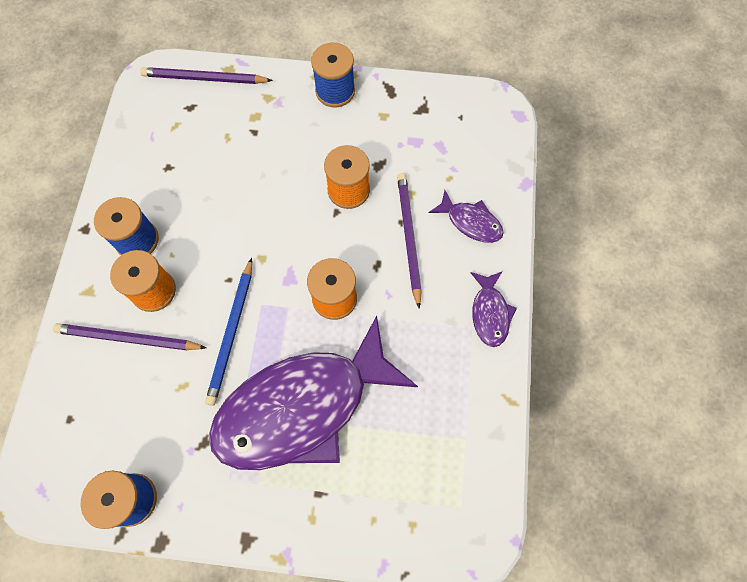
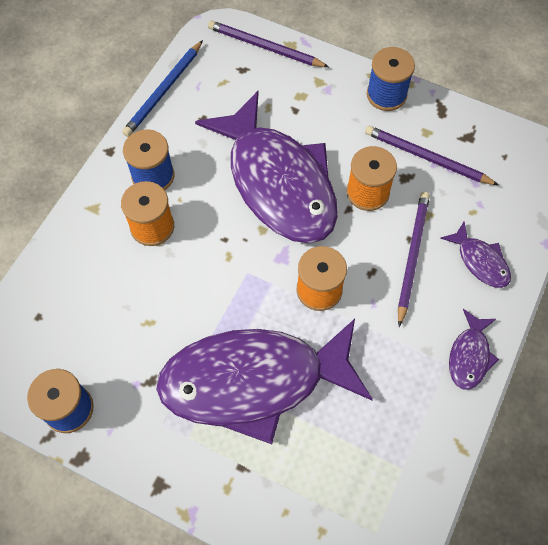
camera: 20 degrees right, 5 degrees down
(129, 339) = (115, 263): purple pencil -> purple pencil (427, 158)
(232, 332) = (211, 289): blue pencil -> blue pencil (164, 90)
(261, 207) = (278, 182): none -> purple fish

